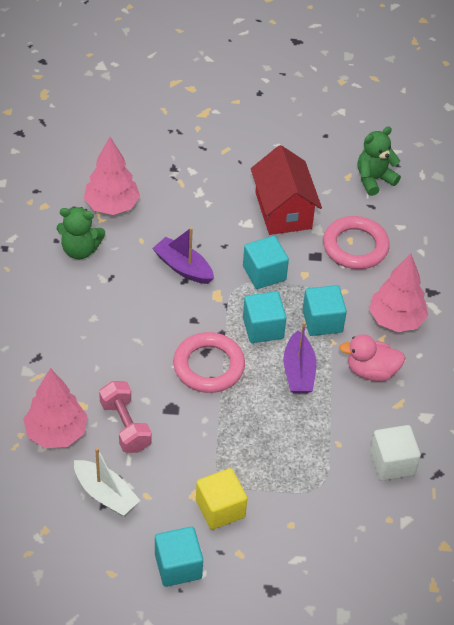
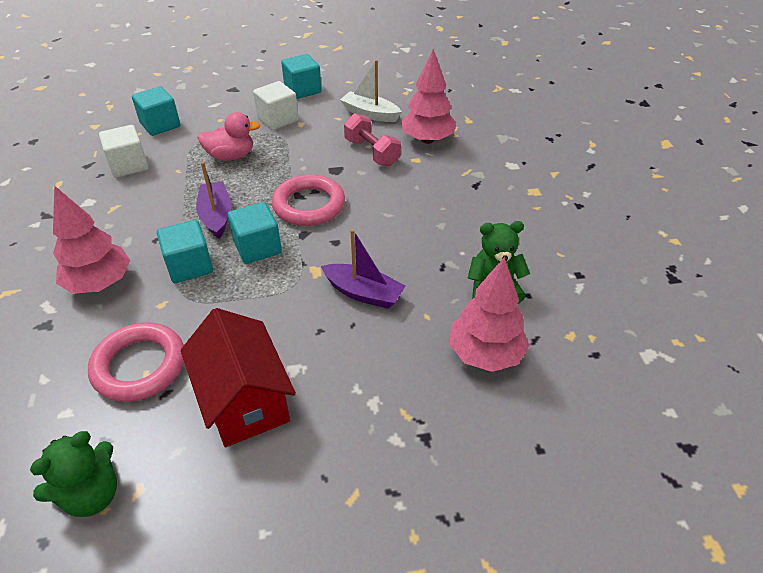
camera: 170 degrees right, 5 degrees down
(220, 509) = (278, 119): yellow cube -> white cube
(264, 273) = (263, 306): turquoise cube -> turquoise cube (160, 125)
(371, 371) = (138, 229): pink duck -> pink duck (231, 156)

